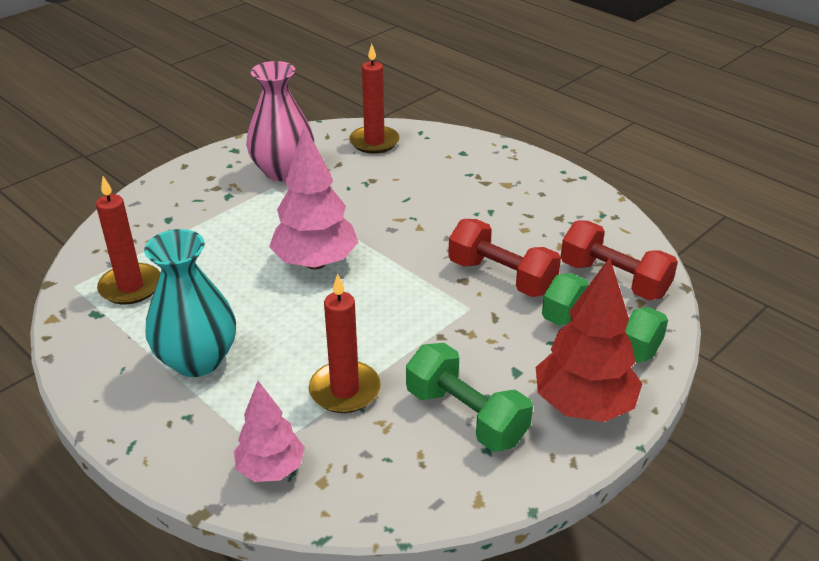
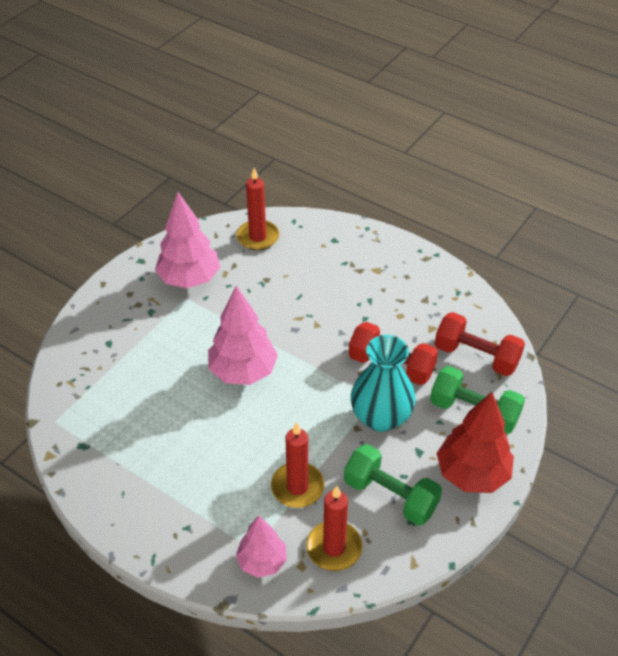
camera: 10 degrees left, 10 degrees up
(130, 287) = (102, 416): red candle -> red candle (334, 548)
(197, 360) = (178, 477): turquoise vase -> turquoise vase (381, 417)
(283, 171) = (189, 279): pink vase -> pink tree

